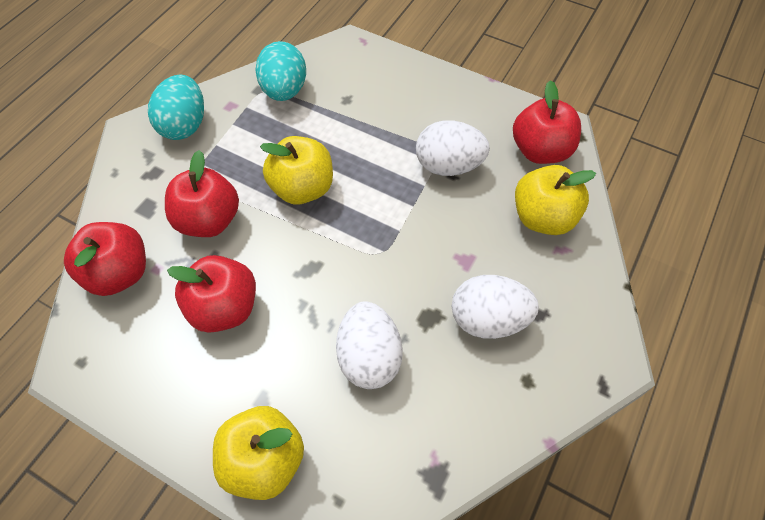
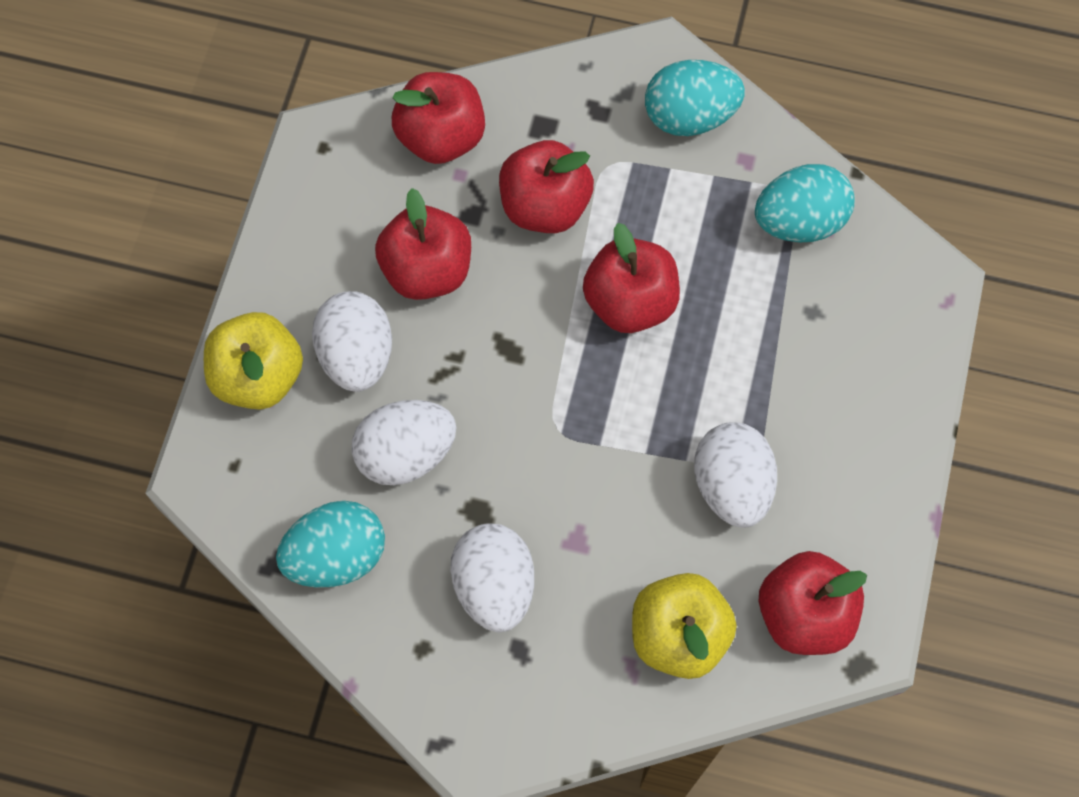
camera: 75 degrees right, 10 degrees up
(275, 376) = (357, 355): none -> white egg
(302, 188) = (630, 302): yellow apple -> red apple
(440, 429) = (336, 556): none -> turquoise egg

